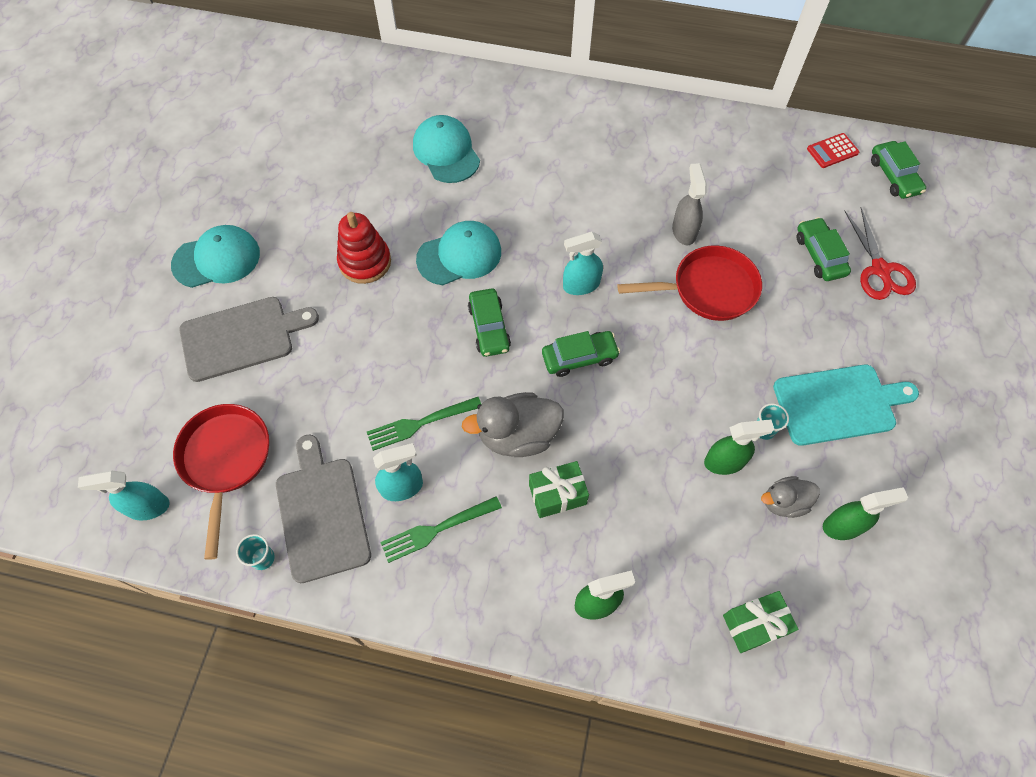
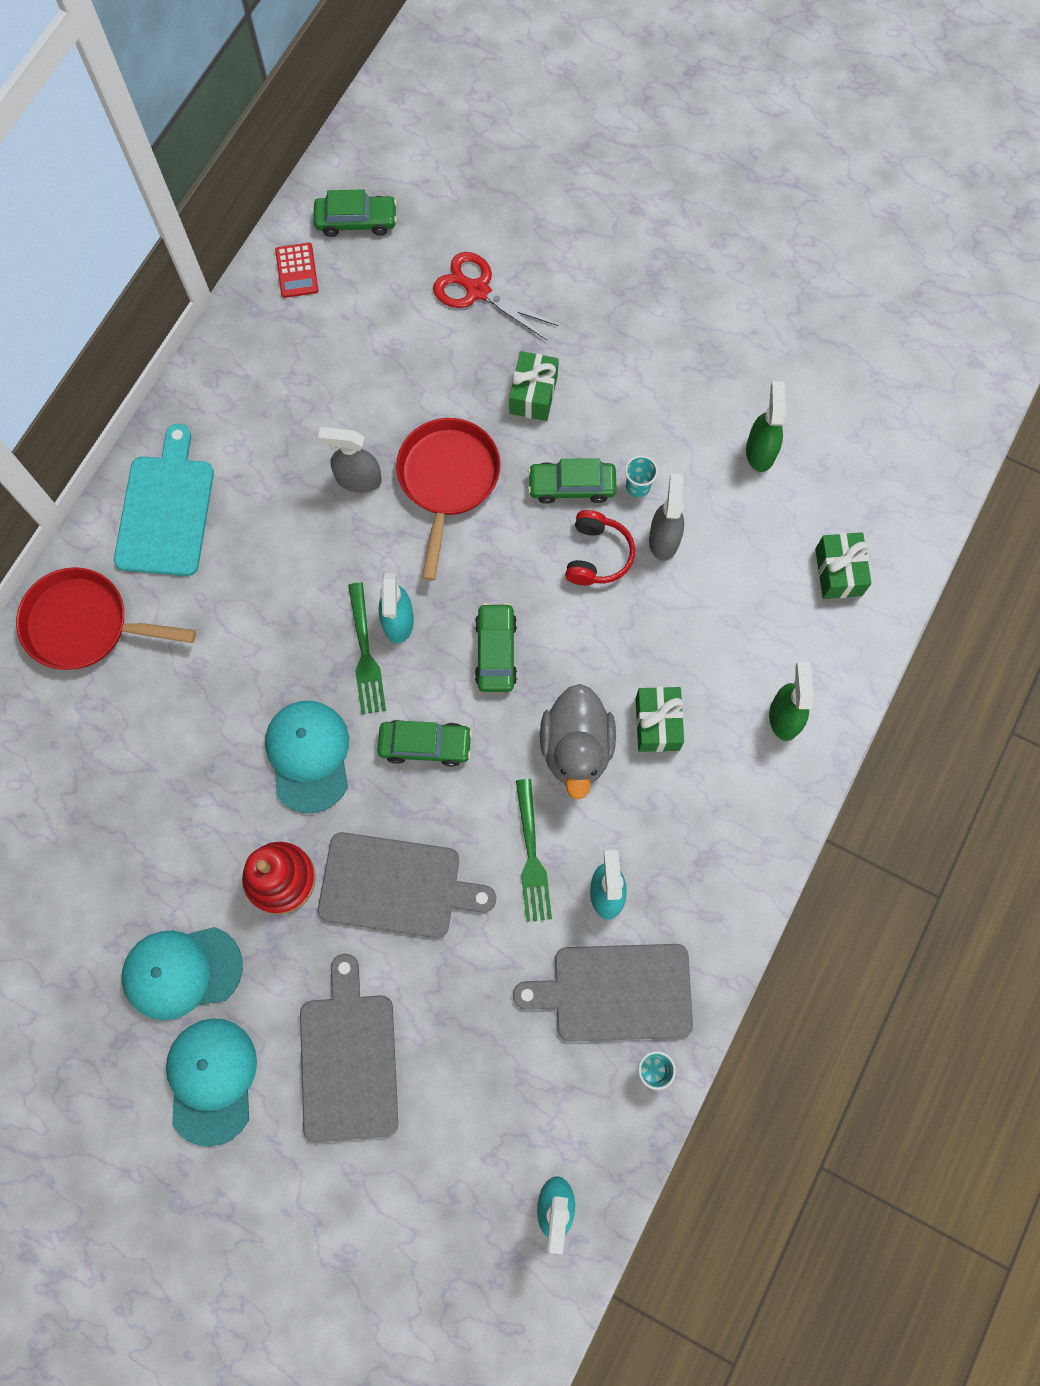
camera: 75 degrees left, 10 degrees up
(225, 460) = (518, 1100): red pan -> red pan (85, 625)
(375, 336) = (396, 886): none -> grey cutting board
(437, 529) = (666, 865): green fork -> green fork (365, 653)
(446, 152) = (133, 734): turquoise cap -> turquoise cap (182, 971)
(689, 412) = (597, 555): none -> red headphones
(725, 462) = (664, 539): green spray bottle -> grey spray bottle
(784, 502) = (722, 497): grey duck -> none
(809, 331) = (533, 394): none -> green gift
(820, 255) = (439, 344): green car -> green car (572, 486)
(839, 404) = (628, 401): turquoise cutting board -> turquoise cutting board (166, 510)
(880, 270) = (477, 290): red scissors -> red scissors turned 150 degrees counterclockwise

